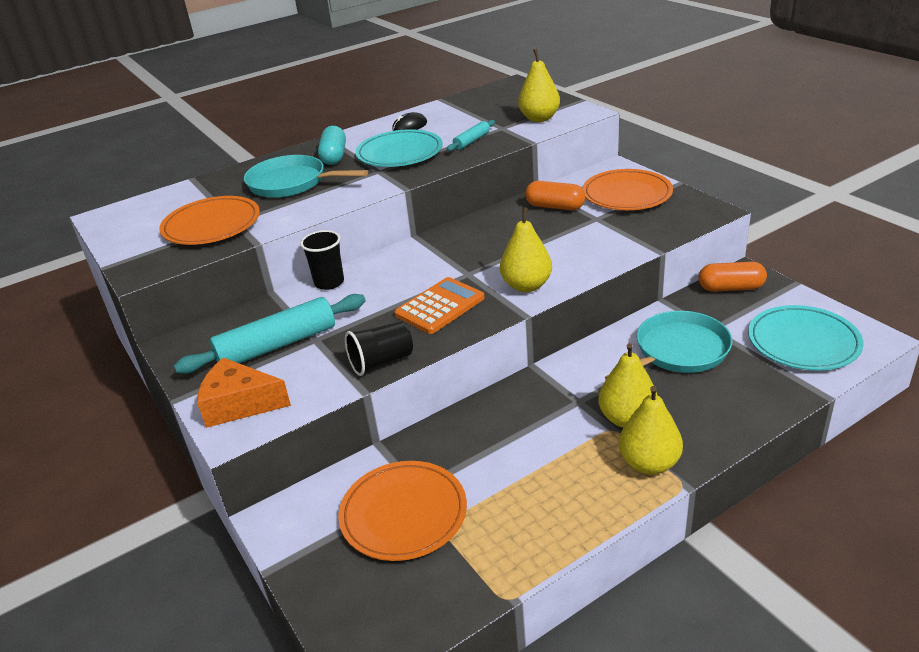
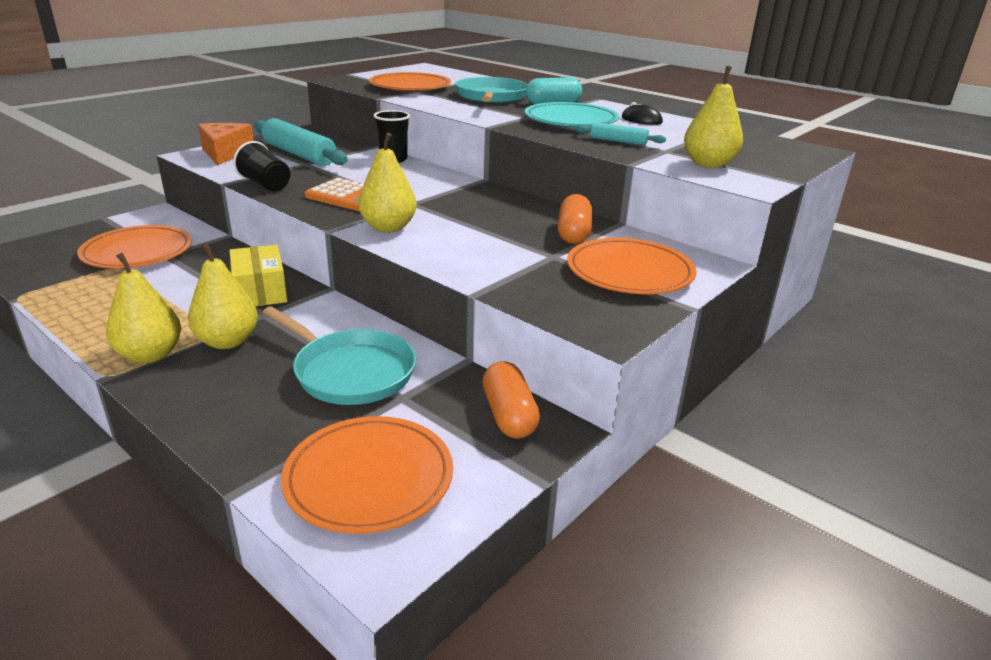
camera: 70 degrees right, 5 degrees down
(530, 407) = (260, 291): none -> yellow box
(803, 342) = (369, 478): turquoise plate -> orange plate

